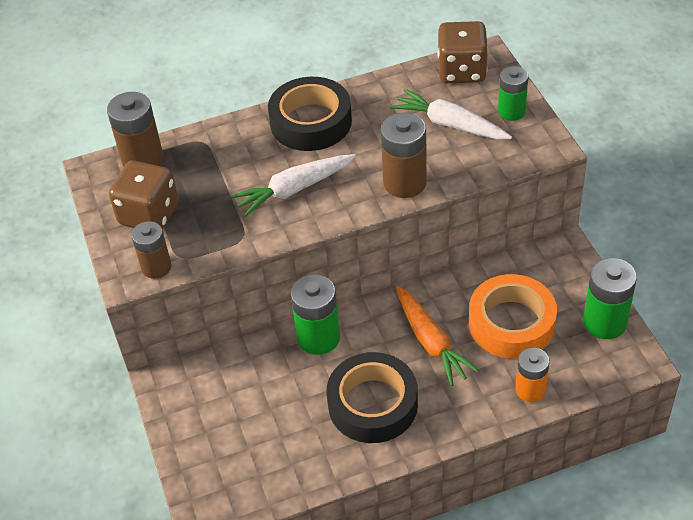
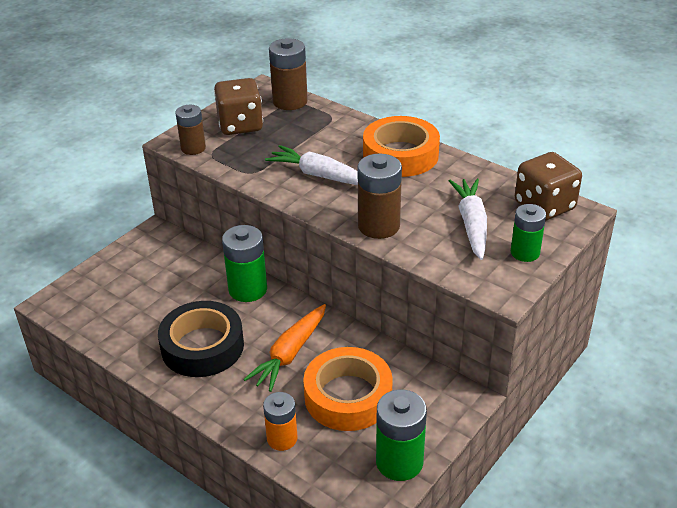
camera: 55 degrees right, 10 degrees down
(311, 122) = (400, 155): black tape -> orange tape

